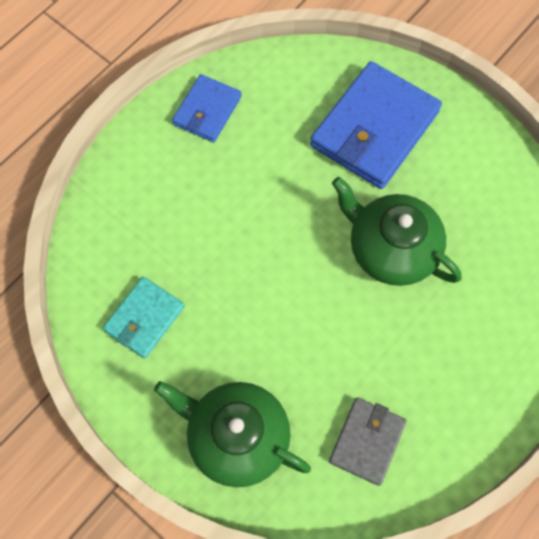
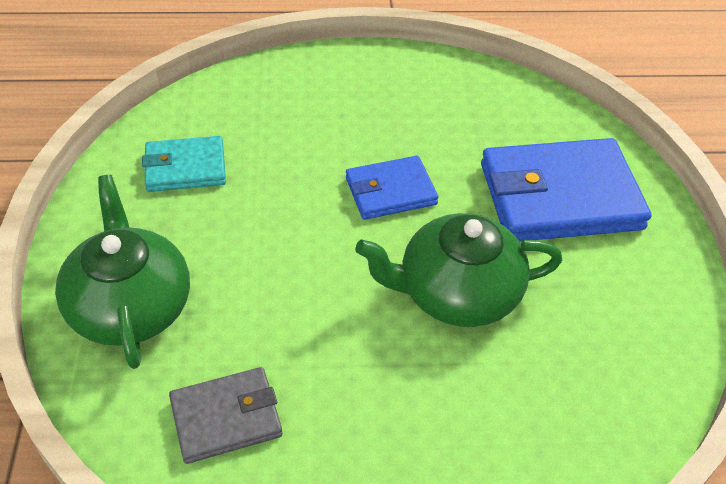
camera: 45 degrees right, 20 degrees down
(207, 110) = (424, 82): blue wallet -> blue wallet (390, 191)
(391, 249) = (457, 293): green teapot -> green teapot turned 90 degrees counterclockwise

